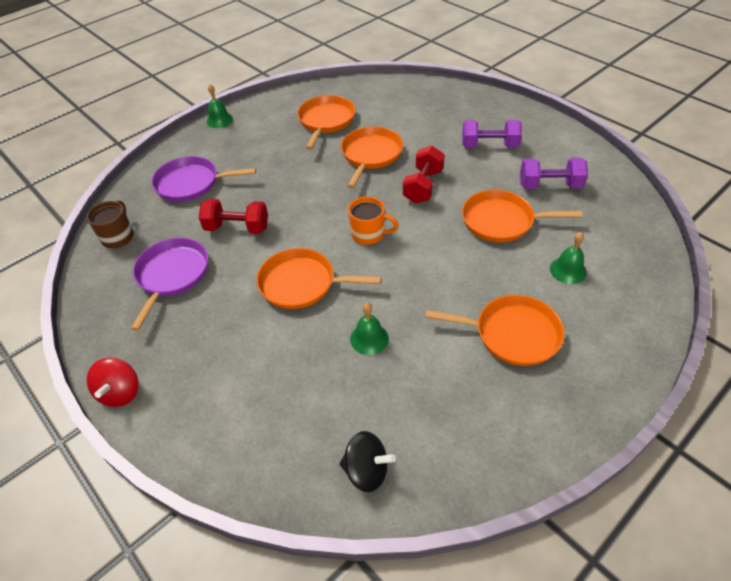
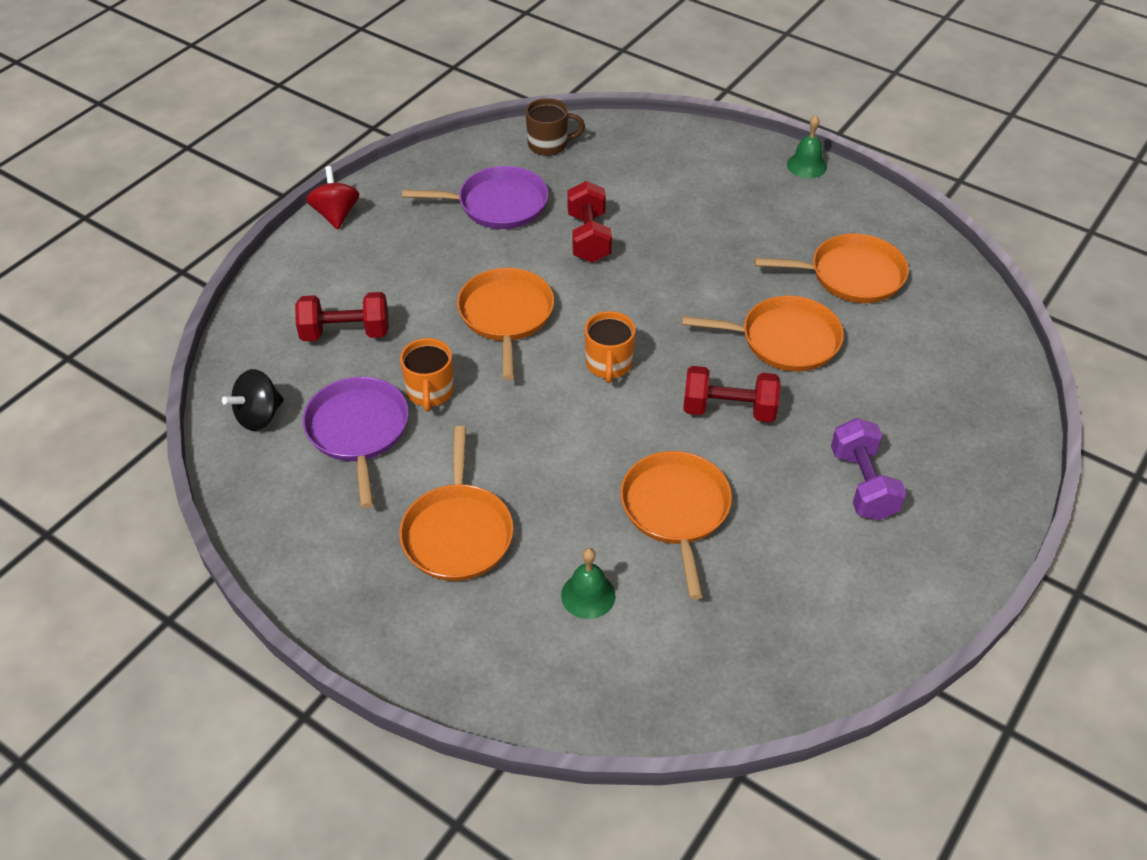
camera: 75 degrees right, 0 degrees up
(120, 392) = (336, 214): red spinning top -> red spinning top turned 90 degrees clockwise
(191, 183) = (661, 176): purple pan -> purple pan (358, 431)
(282, 394) = (345, 332): none -> red dumbbell
(367, 471) = (259, 416): black spinning top -> black spinning top turned 45 degrees clockwise
(369, 338) = (430, 392): green bell -> orange mug
(549, 185) = (782, 571): purple dumbbell -> none

